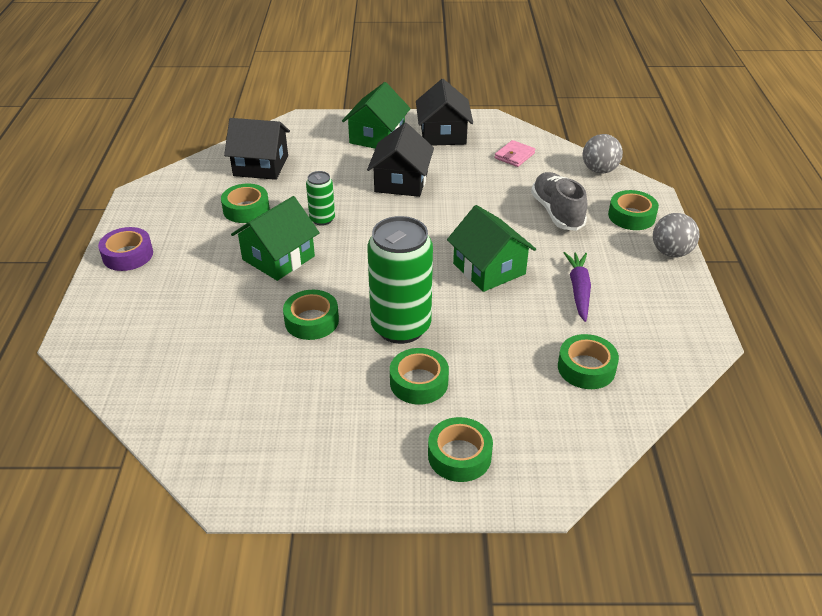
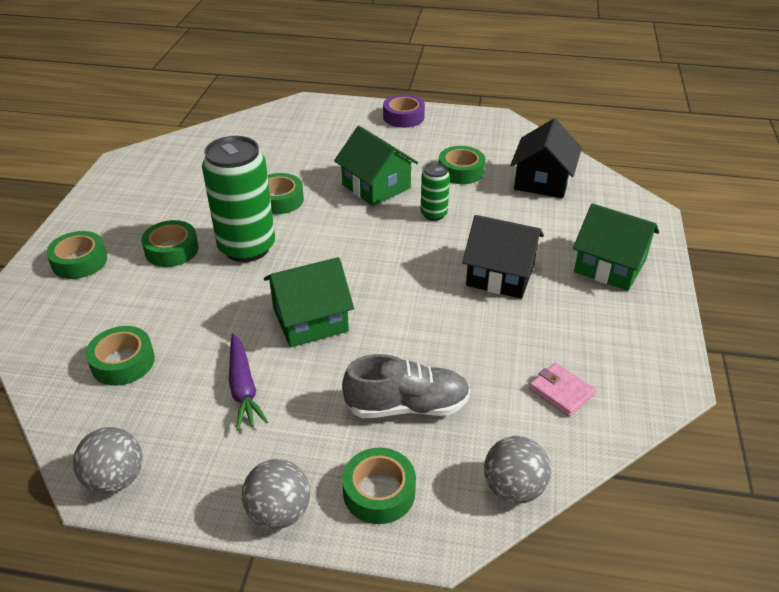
camera: 100 degrees right, 0 degrees up
(443, 134) = (621, 326): black house -> none
(579, 290) = (243, 388): purple carrot -> purple carrot turned 60 degrees clockwise
(695, 334) = (116, 479): none -> grey ball

